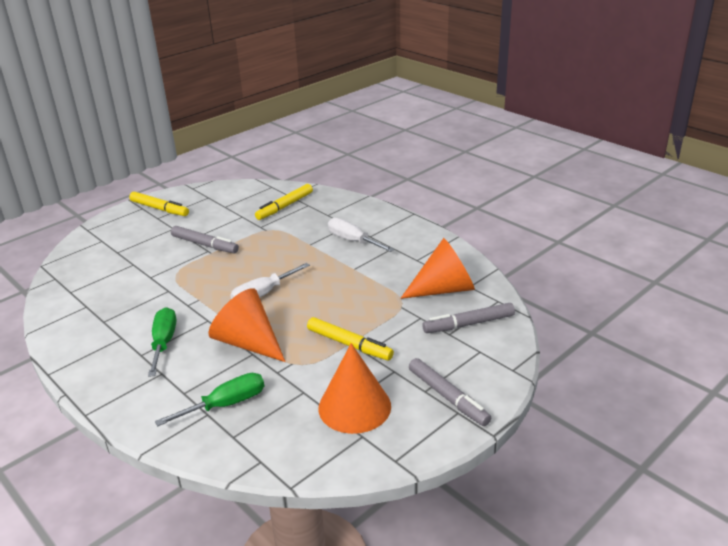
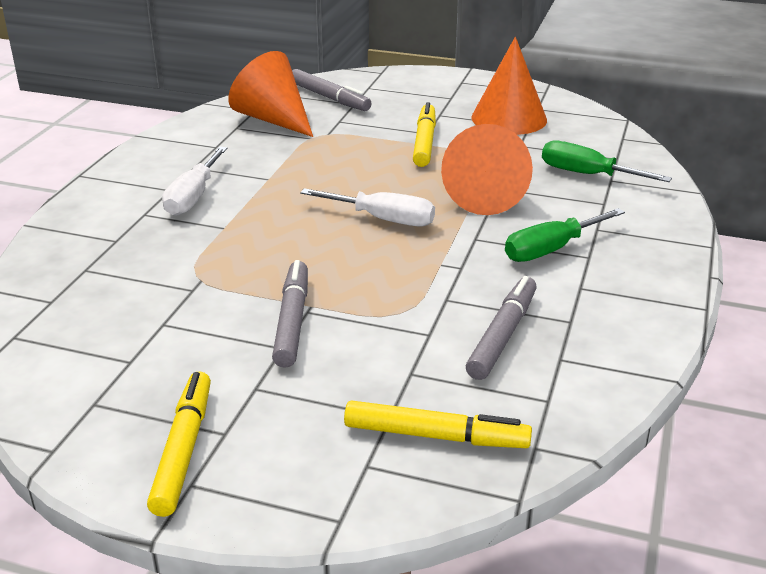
camera: 120 degrees left, 0 degrees up
(285, 206) = (102, 289): yellow marker -> yellow marker (435, 436)
(448, 397) = (448, 88): grey marker -> grey marker (502, 335)

